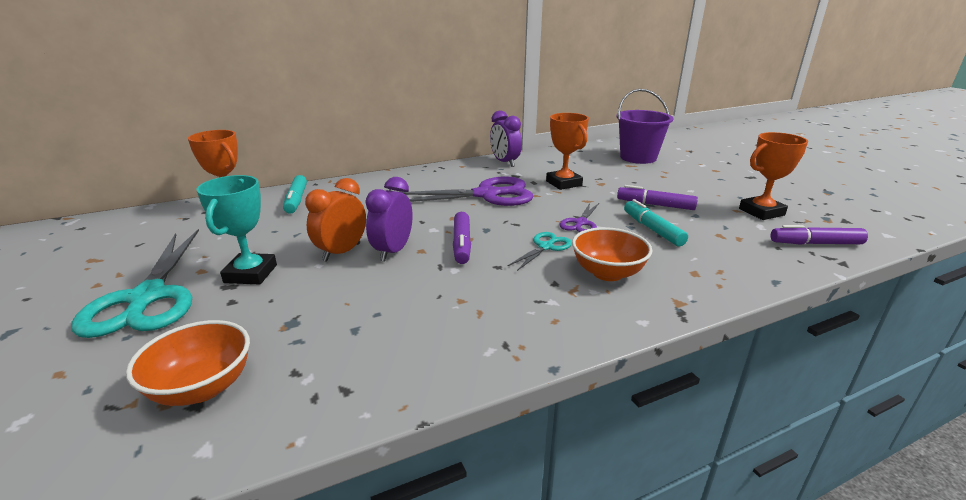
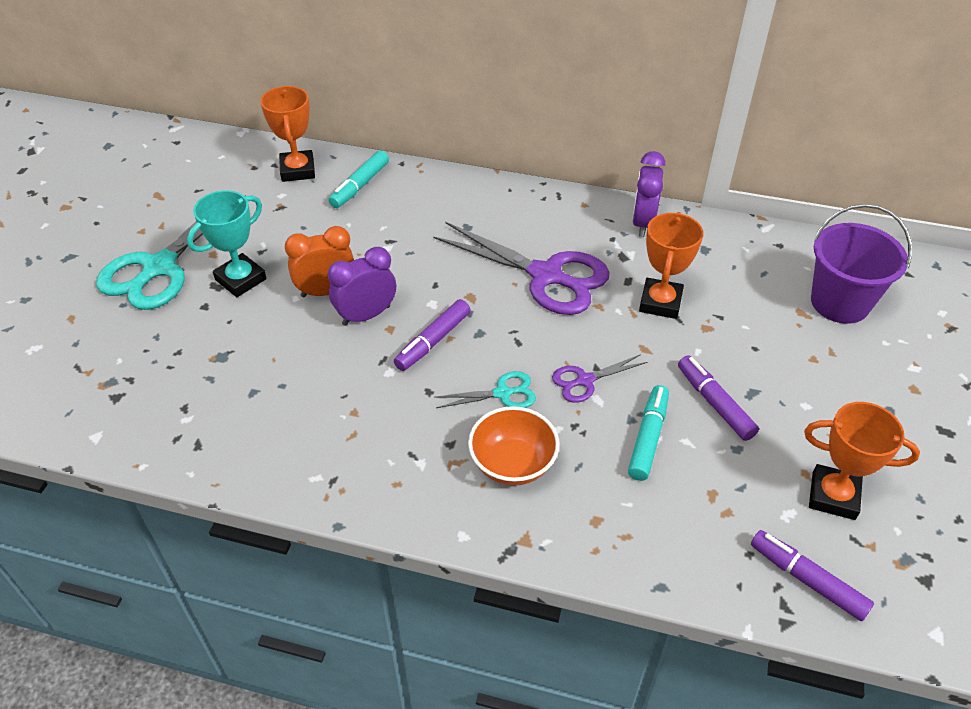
camera: 40 degrees right, 20 degrees up
(202, 388) = (128, 384): orange bowl -> none

